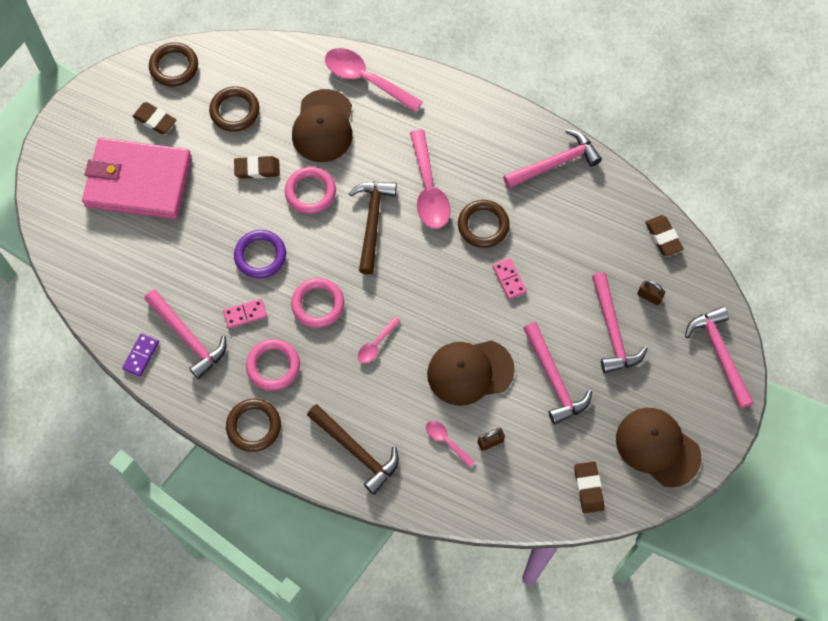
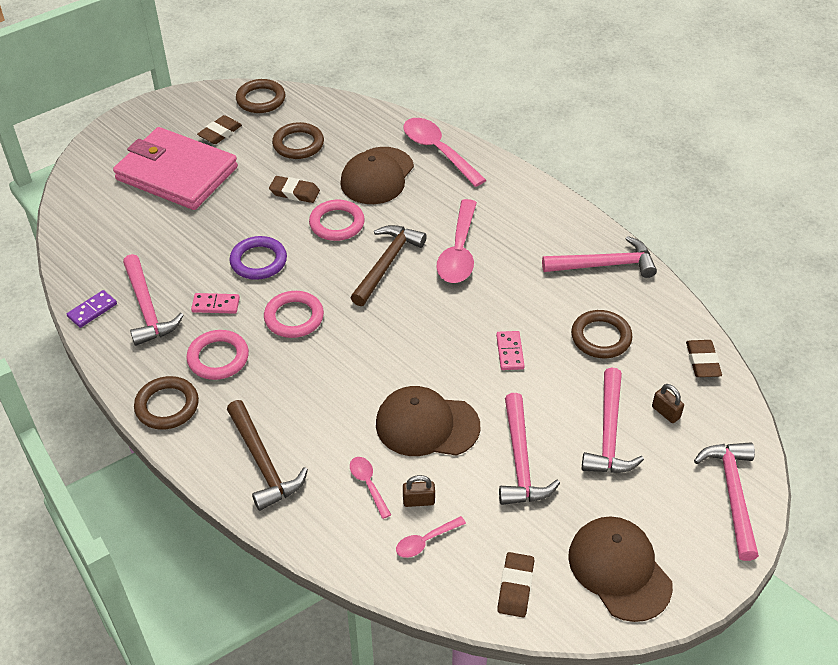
camera: 20 degrees right, 20 degrees down
(155, 120) = (220, 133): brown eraser -> brown eraser turned 75 degrees clockwise
(376, 344) = (336, 370): pink spoon -> pink spoon (425, 541)
(483, 225) = (502, 297): brown ring -> brown ring (601, 337)

